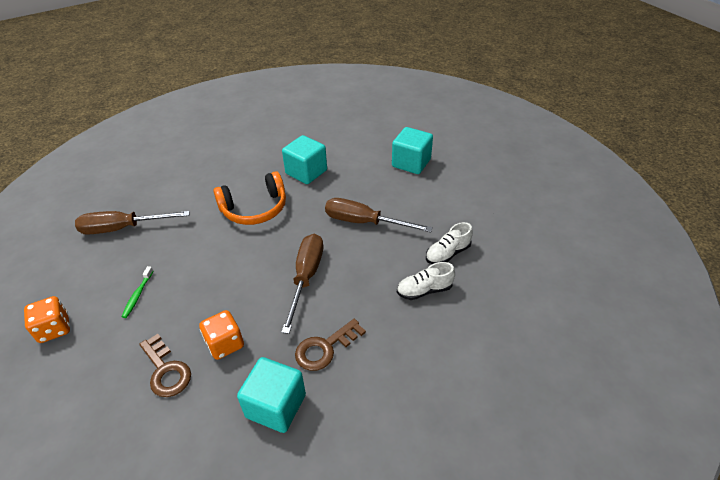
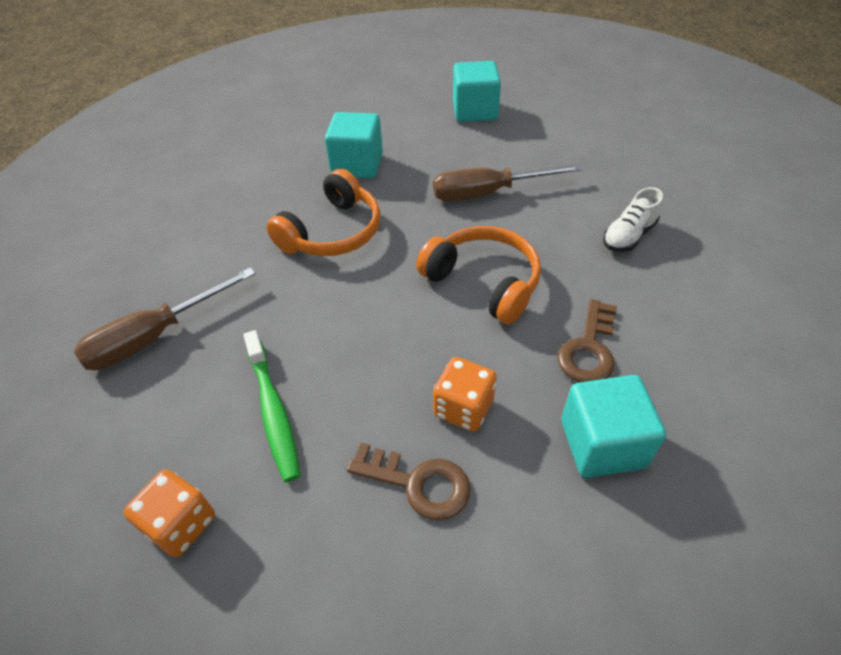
camera: 30 degrees left, 5 degrees up
(138, 295) = (273, 411): green toothbrush -> green toothbrush, size x1.72
(306, 277) = (483, 282): brown screwdriver -> orange headphones
(447, 253) = (612, 188): white shoe -> none

